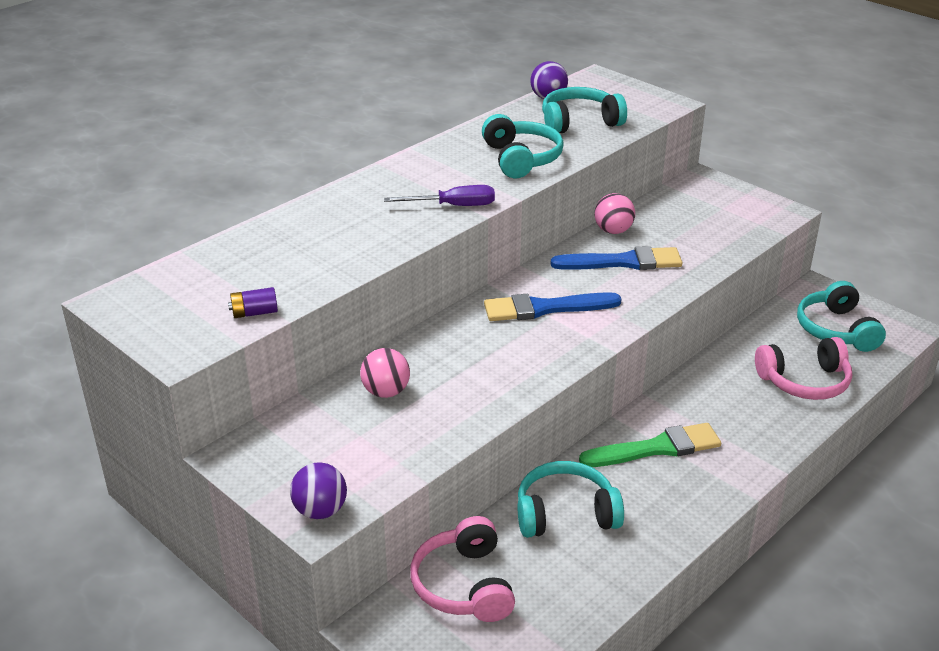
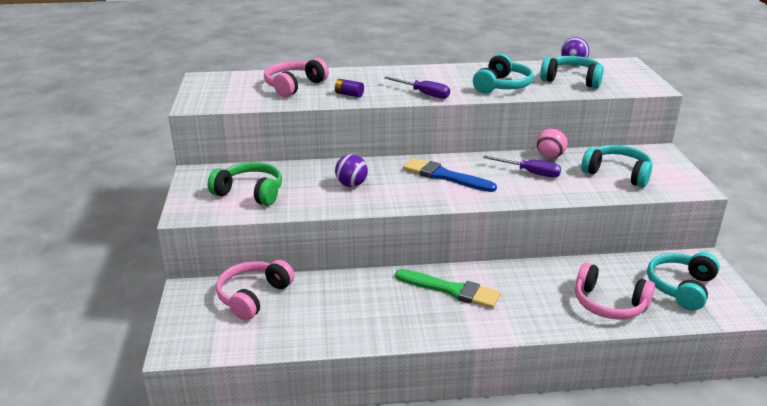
camera: 40 degrees right, 5 degrees down
(254, 313) = (249, 102): purple battery -> purple battery (349, 94)
(271, 260) = (294, 86): none -> pink headphones
(320, 511) = (193, 210): purple ball -> purple ball (351, 184)
(355, 446) = (250, 193): none -> green headphones
(386, 392) = (301, 177): pink ball -> none
(565, 513) = (351, 293): turquoise headphones -> turquoise headphones (617, 174)
(623, 262) = (530, 173): blue brush -> purple screwdriver

